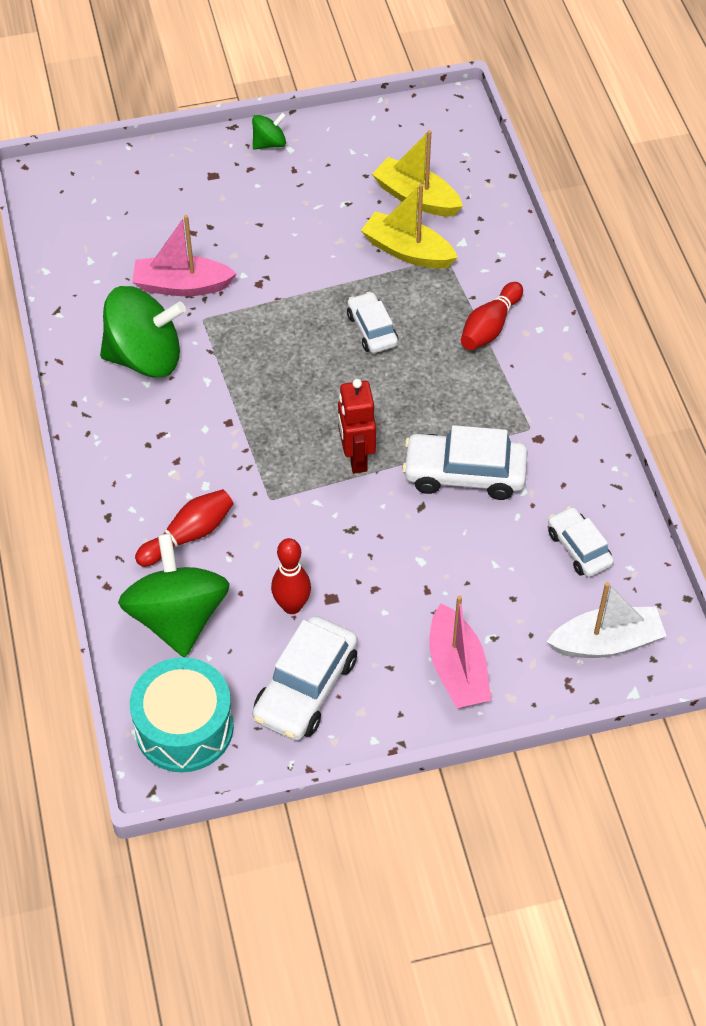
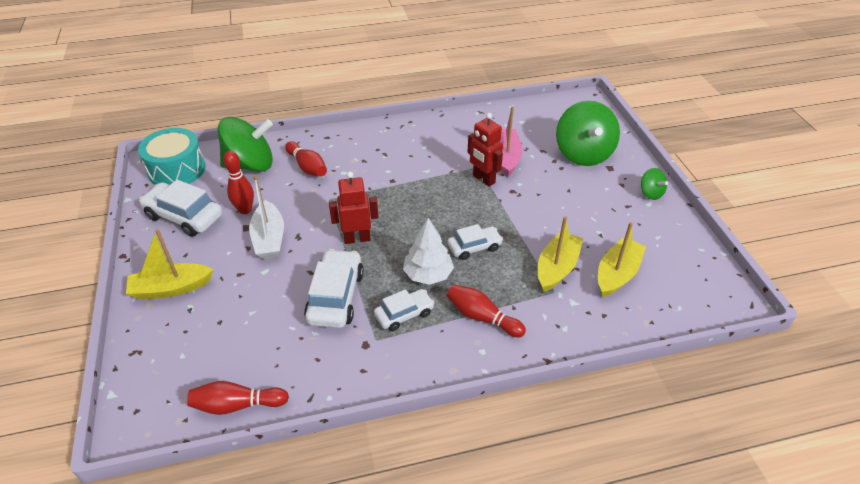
camera: 90 degrees right, 10 degrees down
(145, 357) = (445, 145): green spinning top -> green spinning top (583, 154)
(231, 314) = (483, 179): none -> red robot
(422, 378) = (428, 274): none -> white tree
(457, 669) = (171, 288): pink boat -> yellow boat
(578, 548) = (253, 366): white car -> white car (404, 314)
(606, 642) = (162, 379): white boat -> white boat (269, 238)
(634, 556) = (237, 405): none -> red bowling pin

